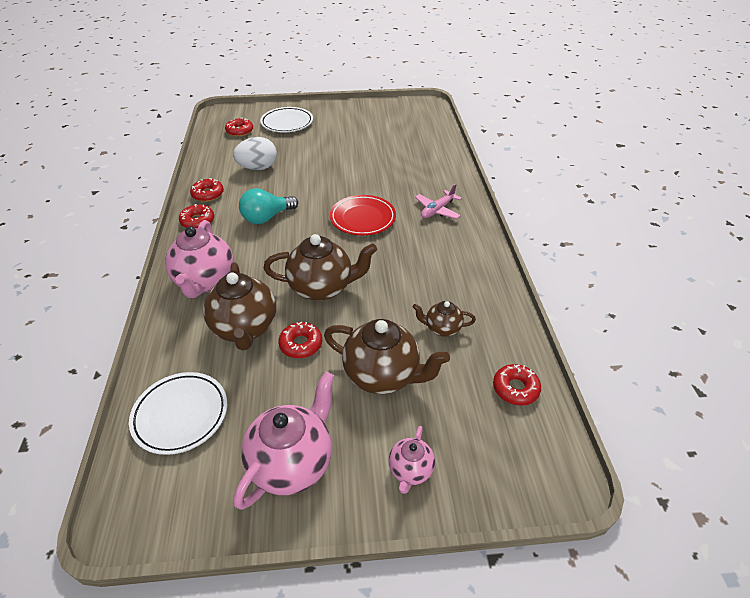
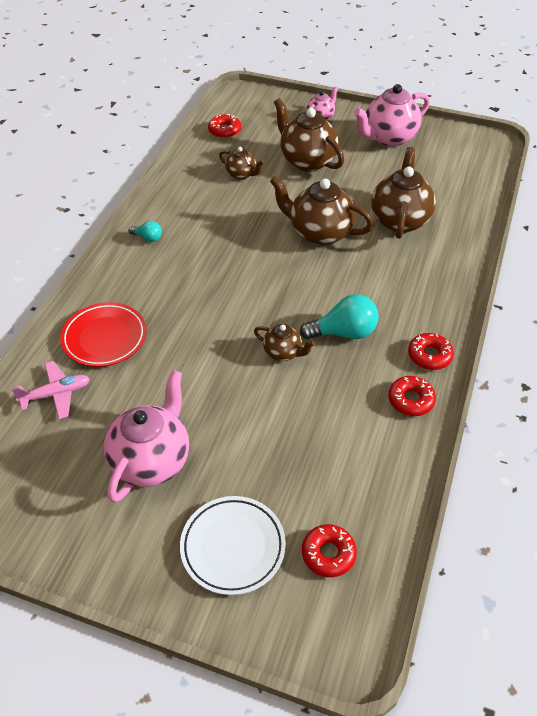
camera: 155 degrees left, 5 degrees up
(181, 415) = (458, 179): white plate -> none
(205, 281) = (429, 273): pink teapot -> pink teapot (152, 460)
(258, 168) = (326, 432): white egg -> none
(301, 344) = (357, 196): red donut -> none
(305, 195) = (283, 353): none -> brown teapot
(363, 218) = (235, 294): red plate -> red plate (104, 338)
(437, 210) = (146, 278): pink plane -> pink plane (56, 394)
(467, 237) = (148, 238): none -> turquoise light bulb

